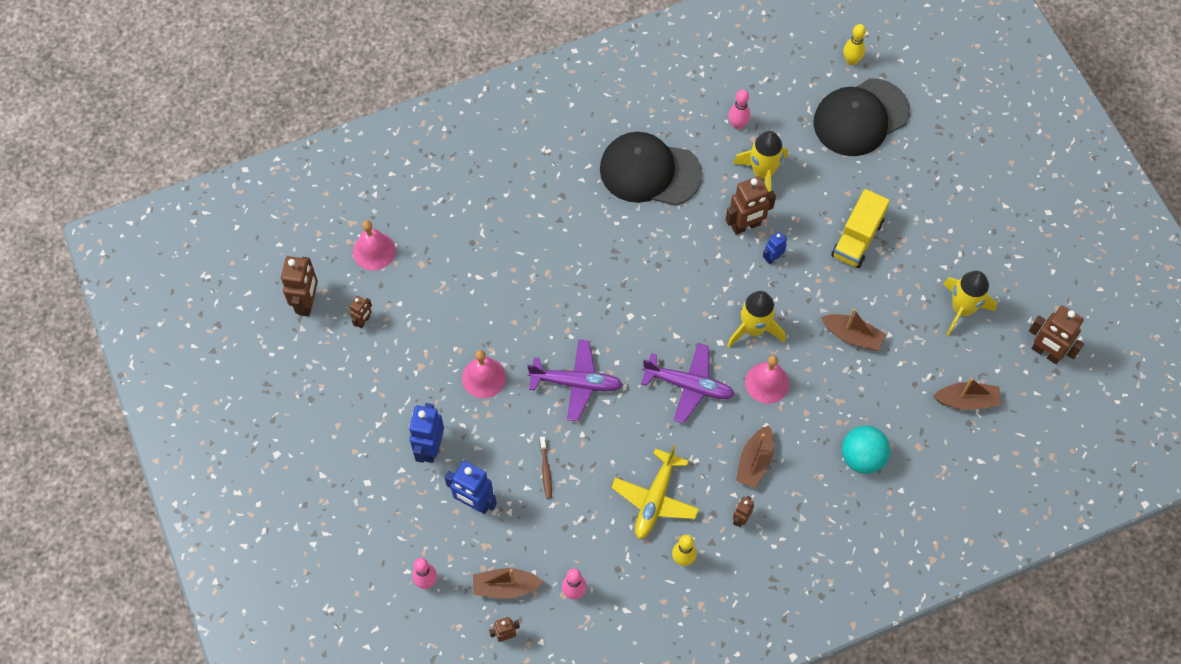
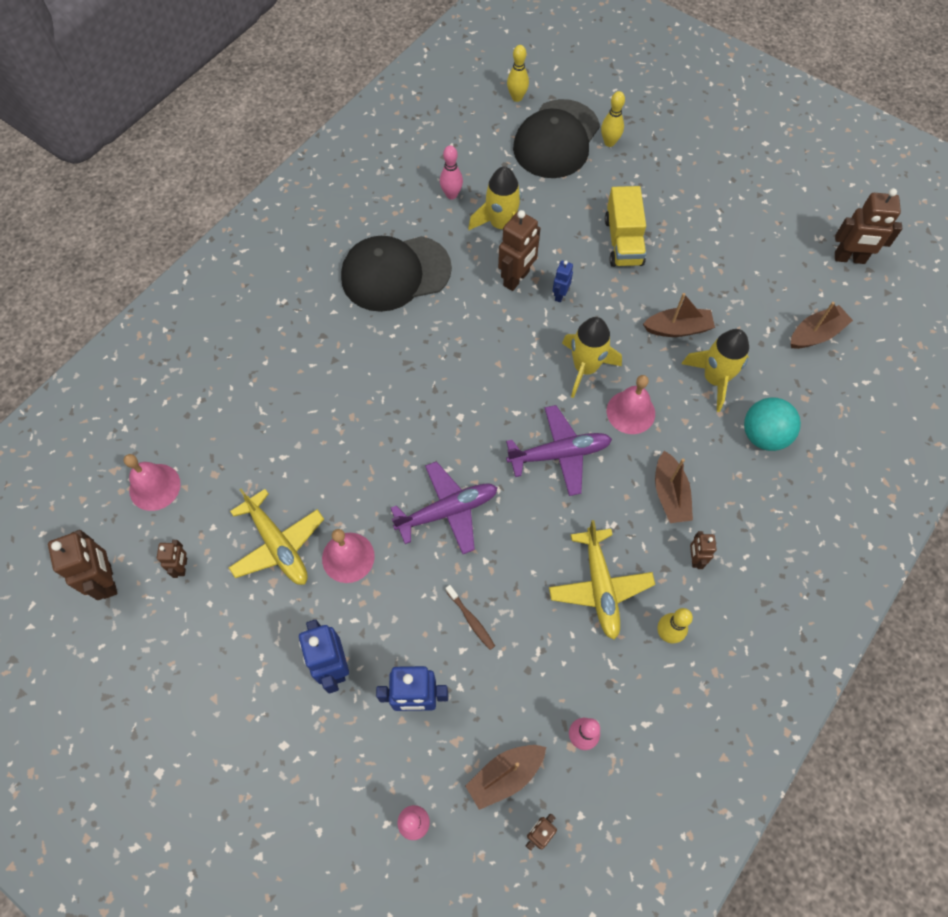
camera: 30 degrees left, 0 degrees up
(439, 341) = (278, 544): none -> yellow plane
(906, 143) = (609, 142): none -> yellow bowling pin
(962, 309) = (754, 257): yellow rocket -> yellow rocket (714, 379)

